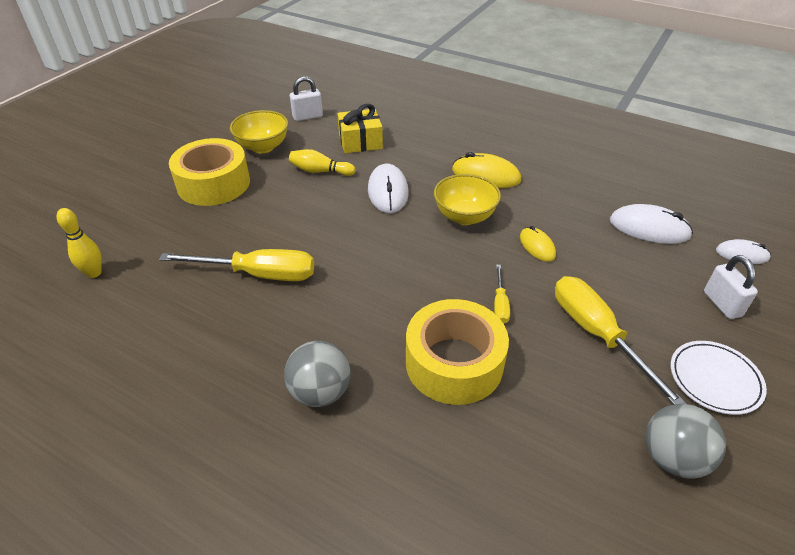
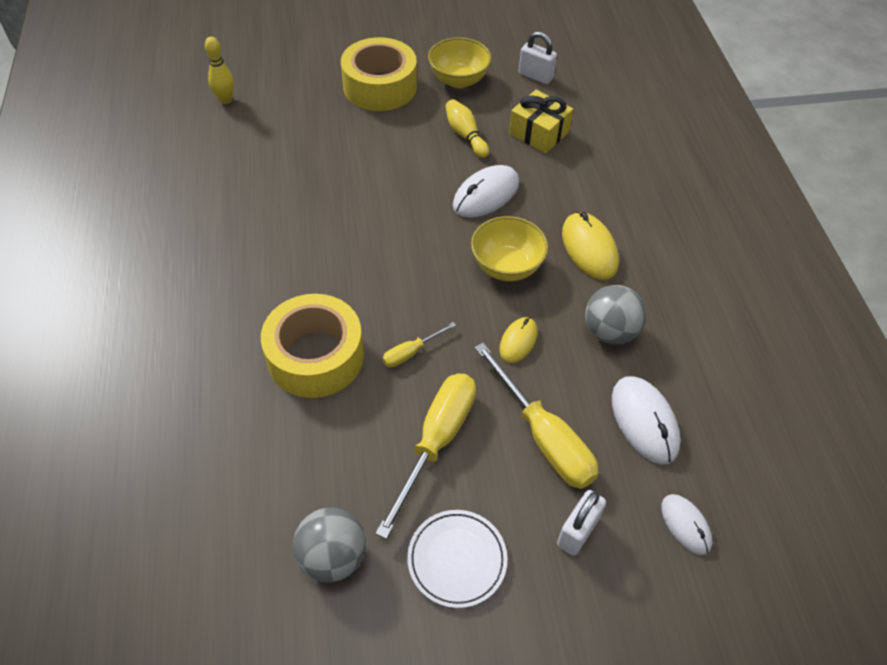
camera: 50 degrees right, 10 degrees up
(258, 274) = (304, 183): yellow screwdriver -> yellow screwdriver (543, 437)
(320, 392) = (221, 293): grey ball -> grey ball (609, 331)

